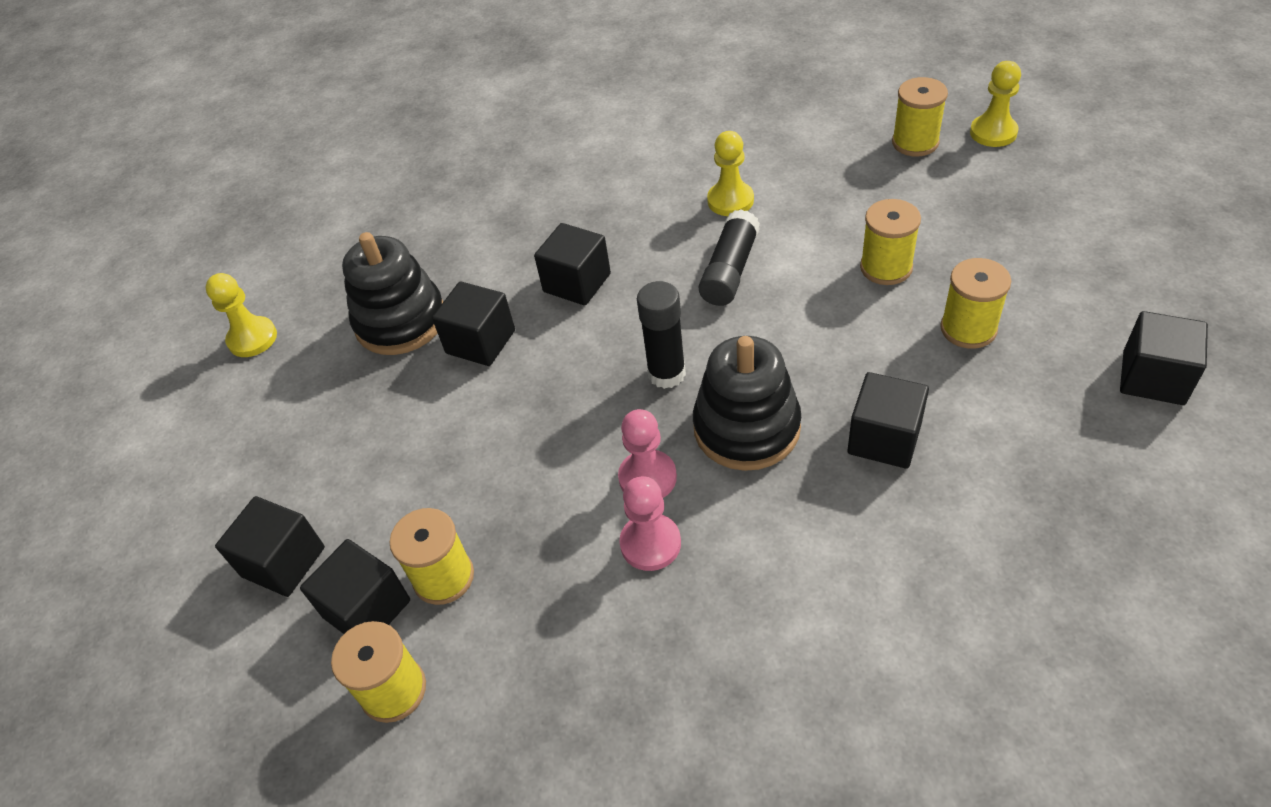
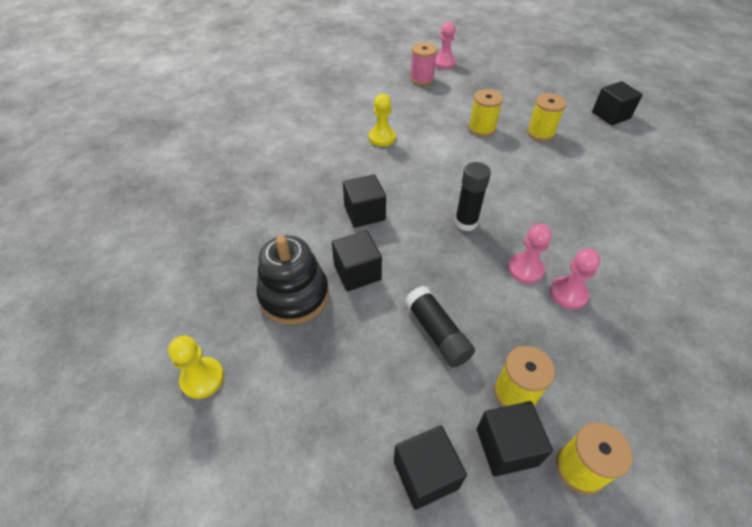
camera: 55 degrees left, 0 degrees up
(730, 270) = (425, 165): black glue stick -> black glue stick (437, 333)
(746, 428) = (528, 220): black stacking toy -> none
(884, 438) = (576, 188): black cube -> none
(915, 142) = (422, 79): yellow spool -> pink spool
(993, 132) = (444, 63): yellow pawn -> pink pawn

